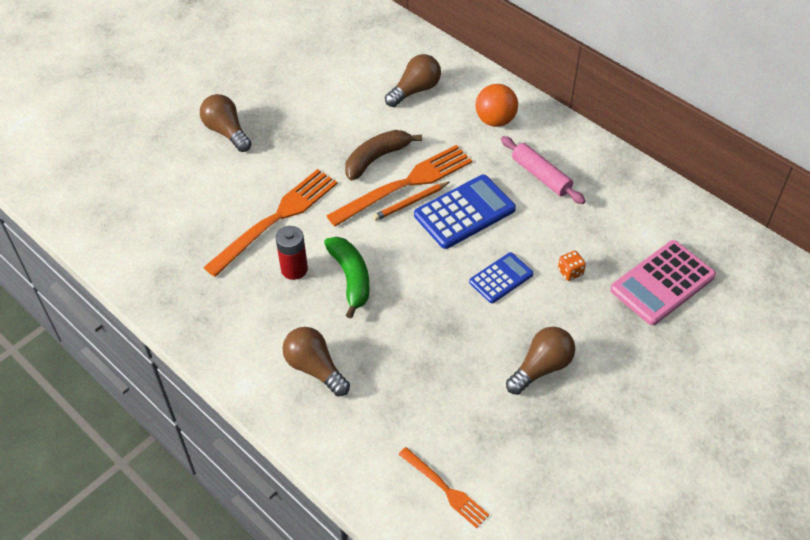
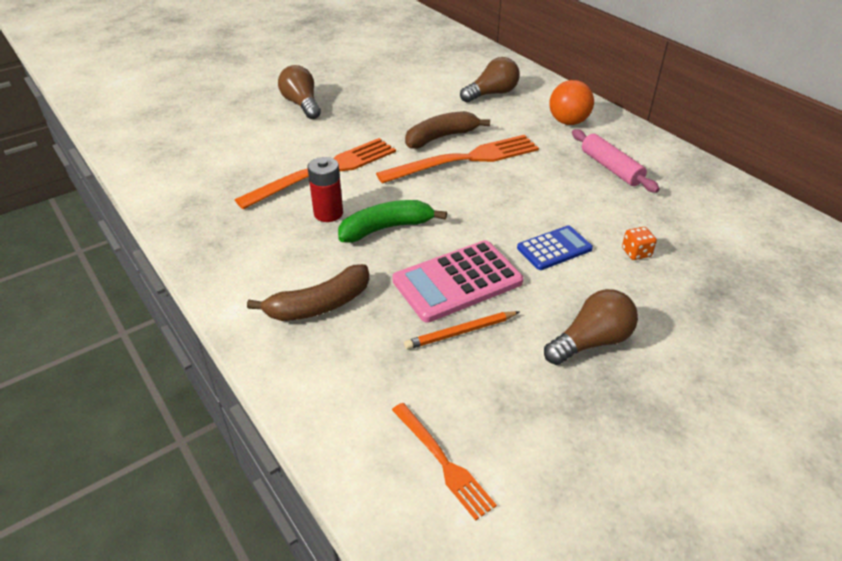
camera: 10 degrees right, 10 degrees down
(315, 368) = (319, 305): brown light bulb -> brown banana
(351, 278) = (386, 228): green banana -> green banana turned 105 degrees counterclockwise
(410, 203) = (466, 174): orange pencil -> orange pencil (460, 332)
(464, 212) = (523, 188): blue calculator -> none
(662, 283) = (748, 276): pink calculator -> pink calculator (457, 281)

